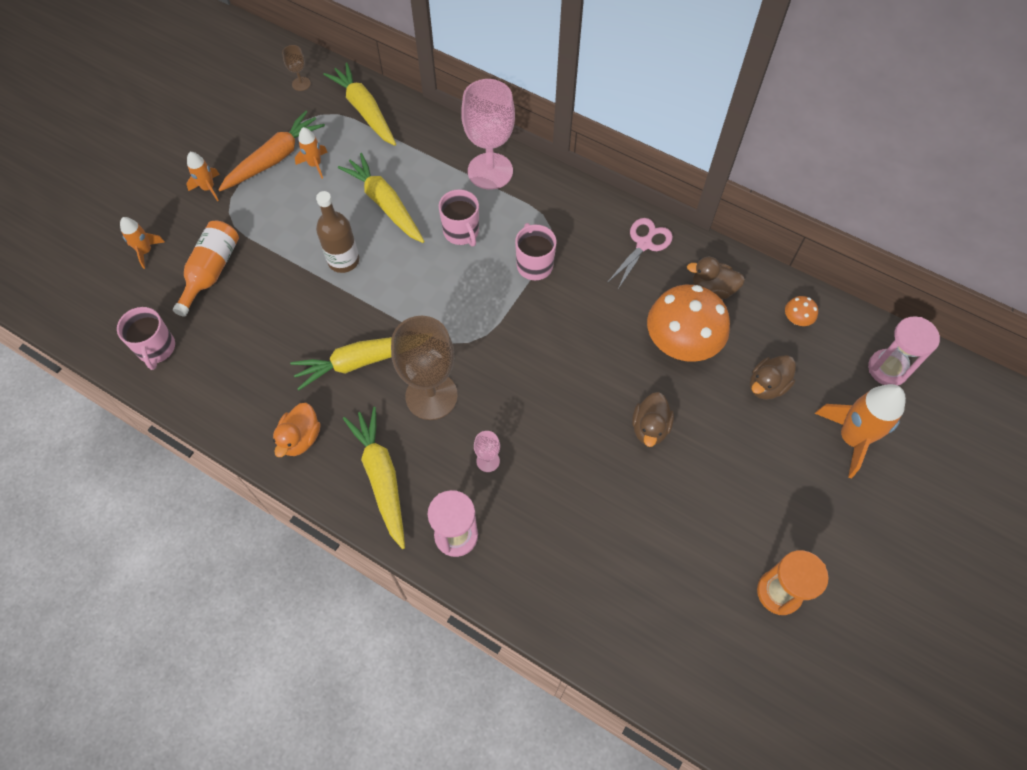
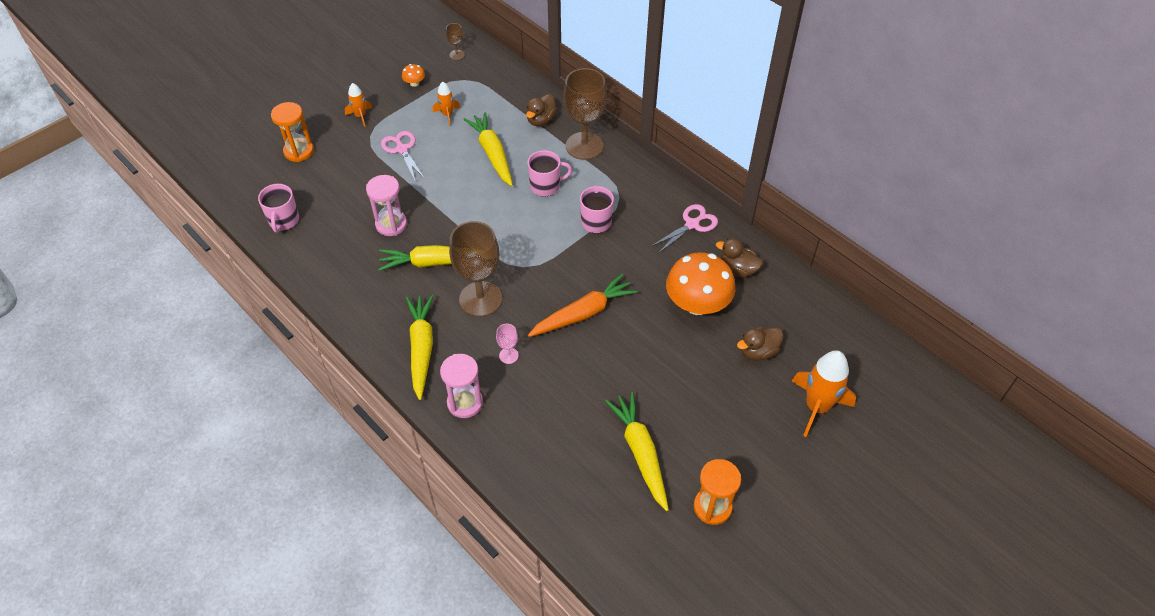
camera: 15 degrees right, 10 degrees down
(146, 251) = (299, 151): orange rocket -> orange hourglass
(211, 271) = (342, 175): orange bottle -> none
(274, 159) = (418, 105): orange carrot -> orange carrot (583, 313)
(274, 221) = (402, 149): none -> pink scissors
(300, 438) = (369, 307): orange duck -> none
(343, 260) = (446, 188): brown bottle -> none
(364, 110) = (499, 83): yellow carrot -> yellow carrot (640, 453)
(461, 232) = (546, 186): pink mug -> pink mug turned 90 degrees counterclockwise
(490, 171) = (584, 146): pink goblet -> brown goblet
(650, 428) = (648, 361): brown duck -> brown duck (541, 120)
(796, 319) = (802, 307): orange mushroom -> orange mushroom (414, 83)
(887, 369) = (868, 361): pink hourglass -> pink hourglass (391, 224)

